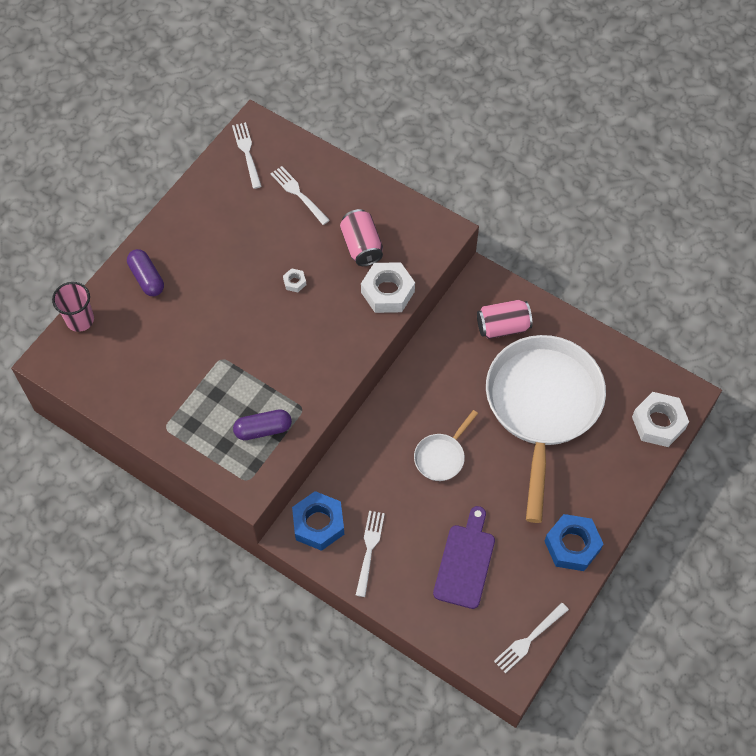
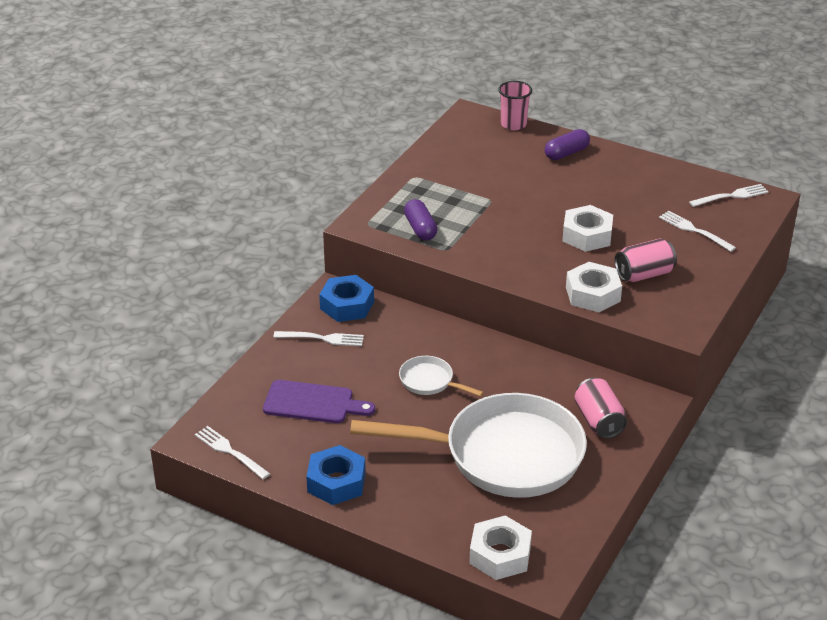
camera: 85 degrees right, 25 degrees down
(294, 282) = (587, 235): white nut -> white nut, size x2.23
(298, 193) = (694, 230): white fork -> white fork turned 90 degrees counterclockwise

